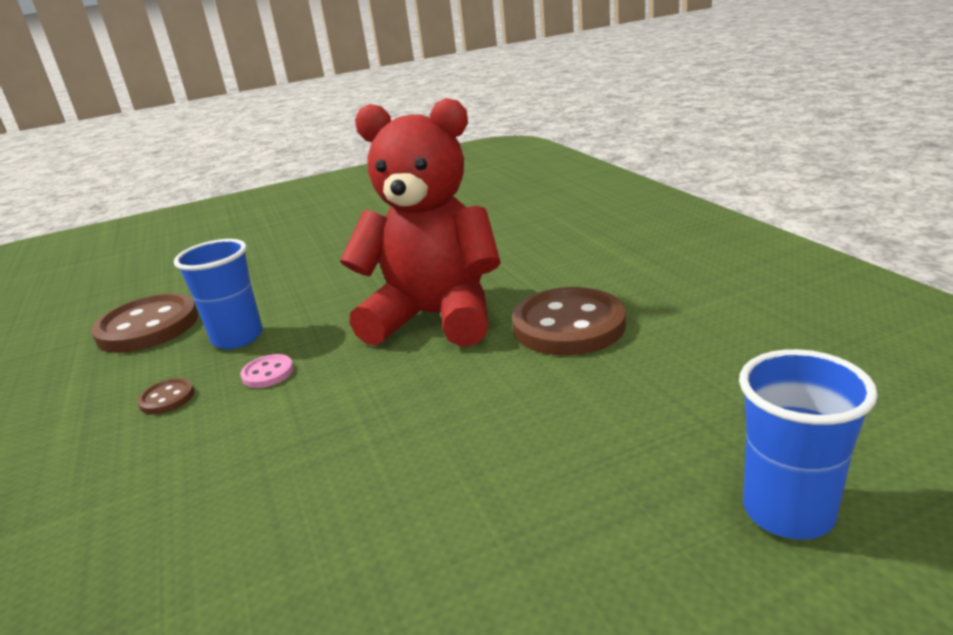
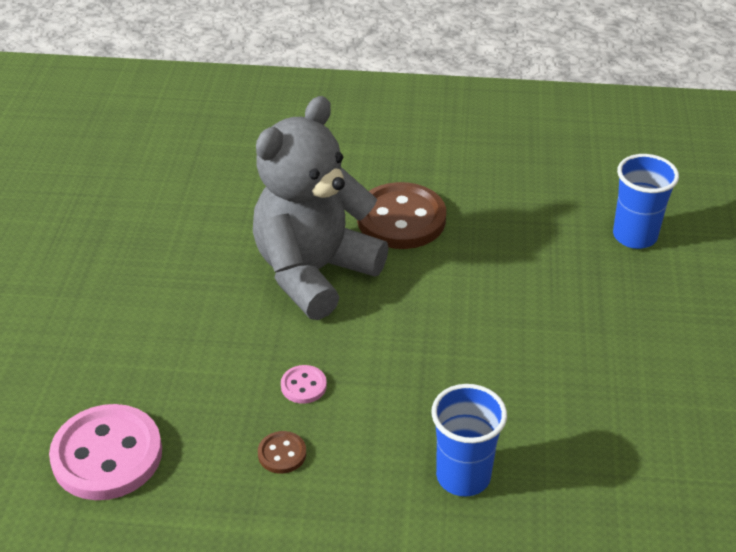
camera: 65 degrees left, 15 degrees up
(148, 327) = (107, 455): brown button -> pink button
(237, 338) = (213, 393): blue cup -> blue cup (463, 476)
(435, 317) = (314, 272): red teddy bear -> grey teddy bear

